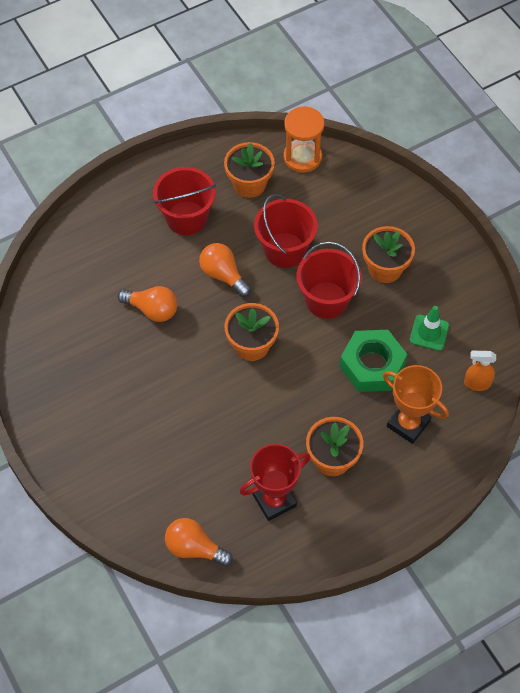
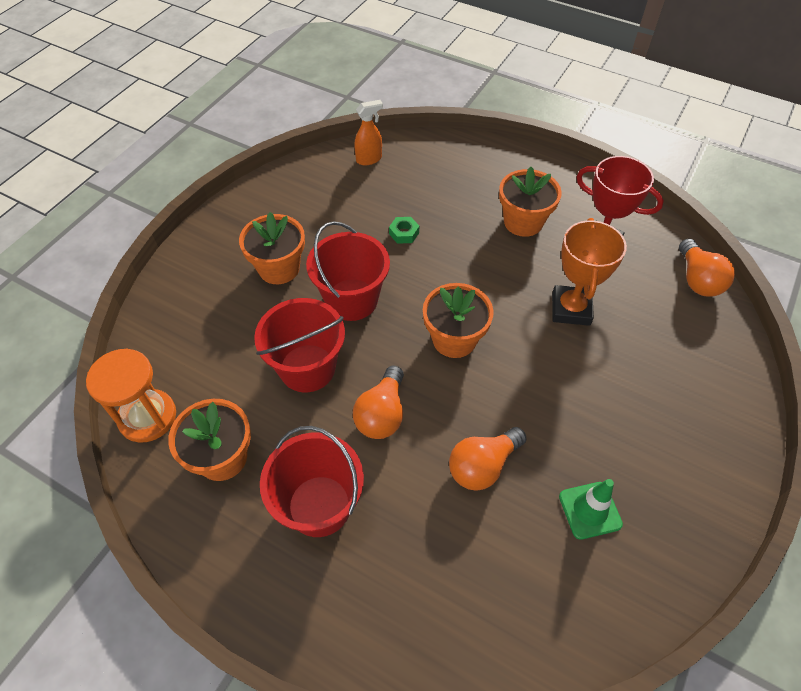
camera: 120 degrees left, 5 degrees down
(152, 310) = (482, 466): orange light bulb -> orange light bulb turned 120 degrees counterclockwise
(372, 365) = (404, 233): green nut -> green nut, size x0.42
(408, 424) = (445, 187): orange trophy -> orange trophy (571, 309)
(429, 333) = (337, 207): green traffic cone -> green traffic cone (590, 510)
(476, 383) = (369, 159): orange spray bottle -> orange spray bottle turned 90 degrees counterclockwise

